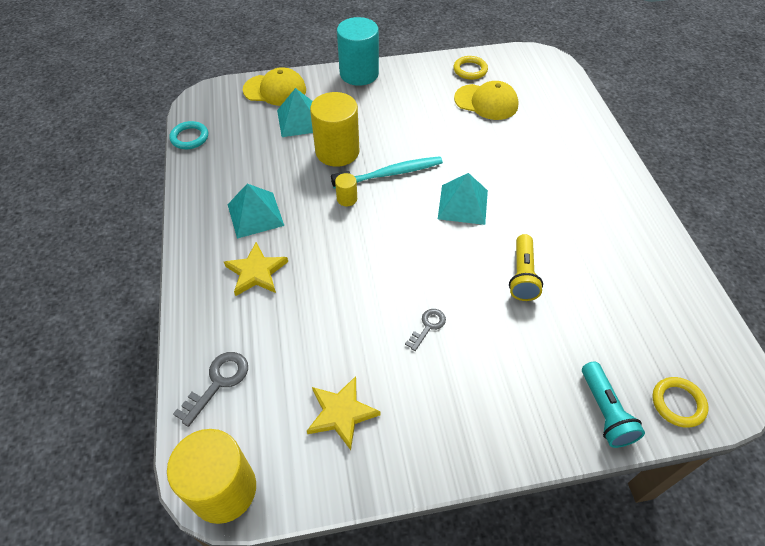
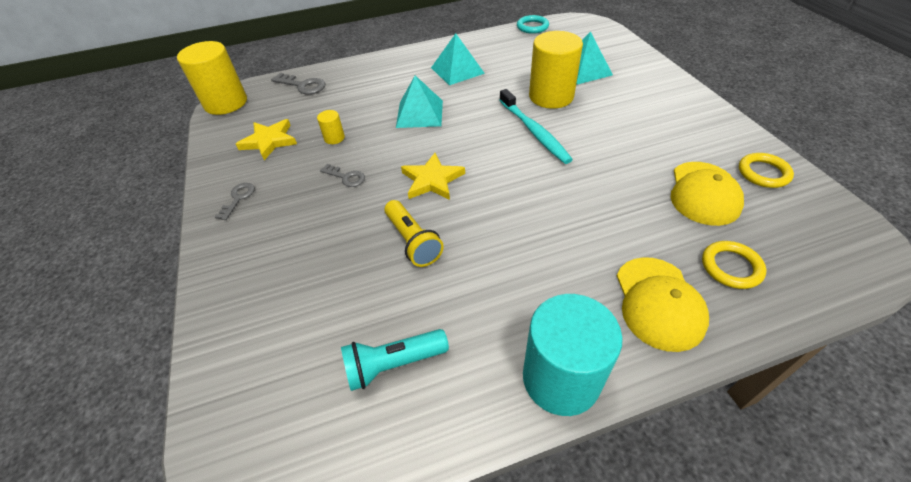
camera: 85 degrees right, 5 degrees down
(256, 272) = (398, 82): yellow star -> yellow star (432, 180)
(275, 90) = (618, 50): yellow cap -> yellow cap (658, 303)
(347, 199) = (490, 111): yellow cylinder -> yellow cylinder (334, 138)
(359, 74) = (682, 91): turquoise cylinder -> turquoise cylinder (561, 378)
(446, 435) = (238, 198): none -> grey key
(463, 204) = (508, 187): turquoise pyramid -> turquoise pyramid (420, 113)
(522, 275) = (413, 241): yellow flashlight -> yellow flashlight turned 120 degrees counterclockwise
(605, 412) = (235, 316): turquoise flashlight -> turquoise flashlight (393, 364)
(678, 403) = (230, 395): yellow ring -> yellow ring (731, 267)

